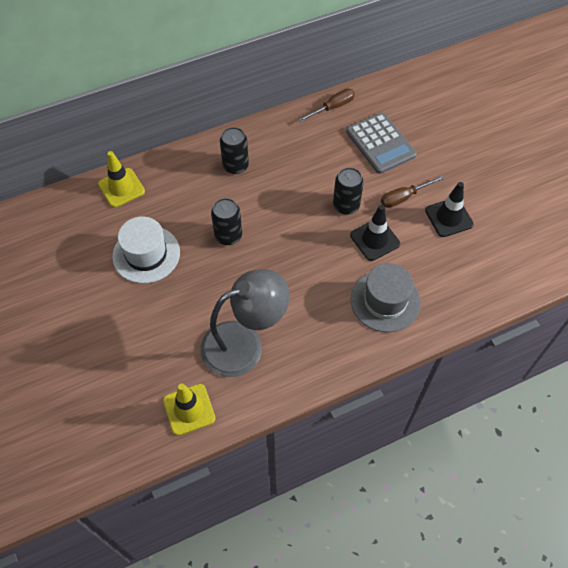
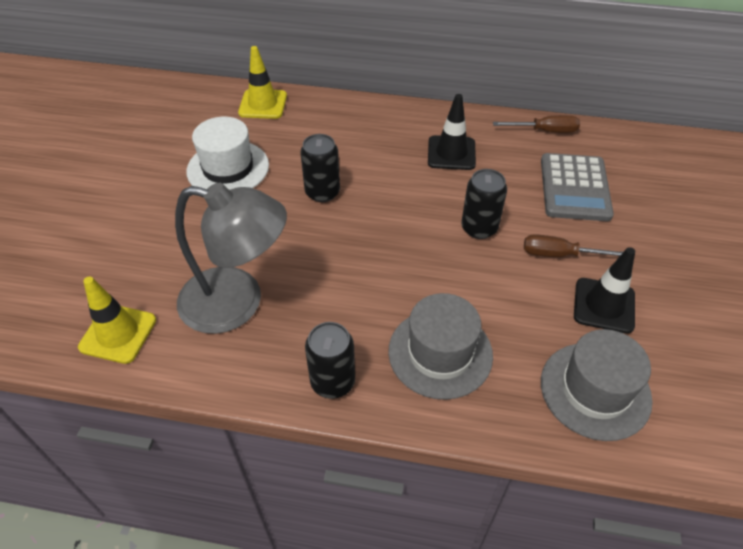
camera: 35 degrees right, 10 degrees down
(235, 166) = (389, 136): black can -> black can (332, 382)
(374, 239) = (484, 279): black traffic cone -> black traffic cone (451, 153)
(477, 272) = (595, 390): none -> grey hat

